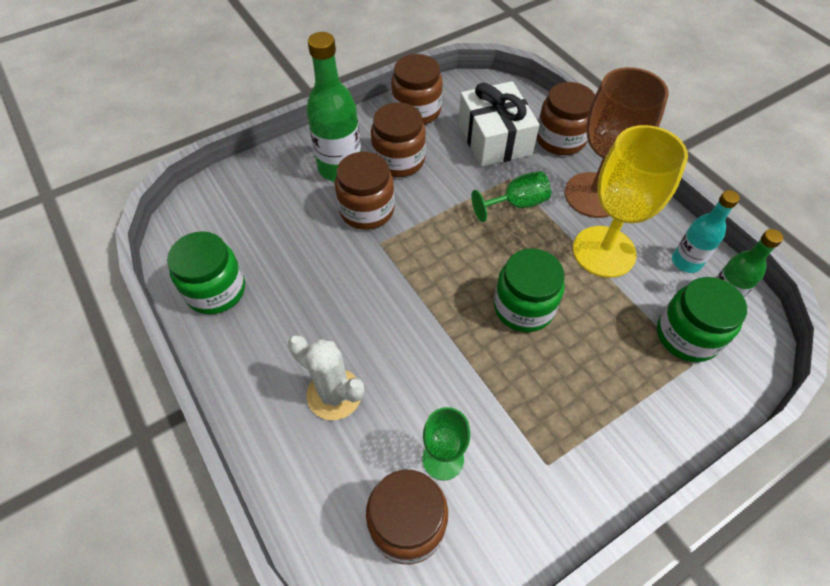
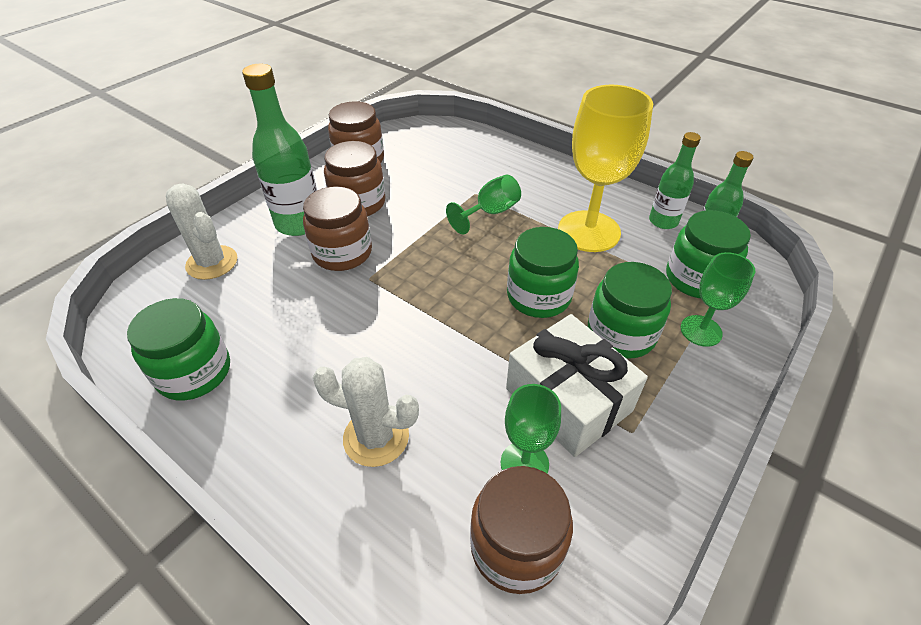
camera: 20 degrees left, 10 degrees down
(257, 189) = (212, 263): none -> white cactus
(494, 139) = (445, 166): white gift -> white gift (568, 400)
(560, 139) = (505, 154): brown jar -> none
(583, 369) = (621, 334): none -> green jar
(593, 195) = (556, 190): brown goblet -> none
(662, 391) = (701, 331): none -> green goblet
(686, 262) = (663, 221): turquoise bottle -> green bottle

